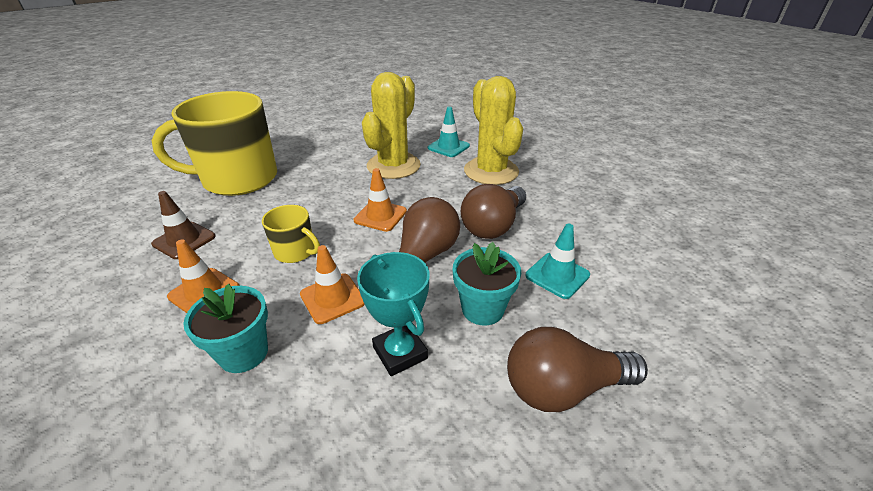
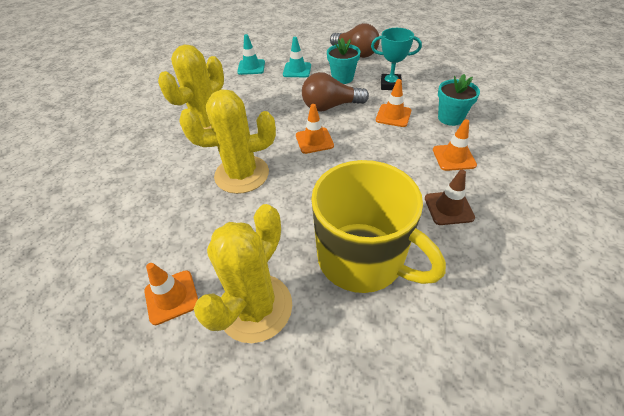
camera: 125 degrees left, 10 degrees up
(282, 138) = (255, 307): none -> yellow cactus
(295, 252) = (386, 150): yellow mug -> none
(332, 122) = (171, 297): none -> orange traffic cone
(400, 353) = (390, 85): turquoise trophy -> turquoise trophy turned 75 degrees clockwise
(448, 147) = (179, 163): turquoise traffic cone -> turquoise traffic cone (251, 67)
(493, 226) = (276, 99): brown light bulb -> none

